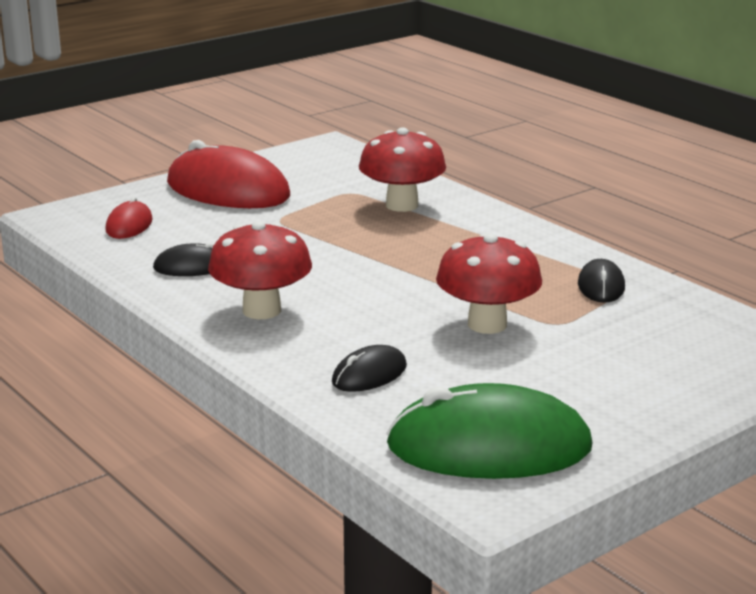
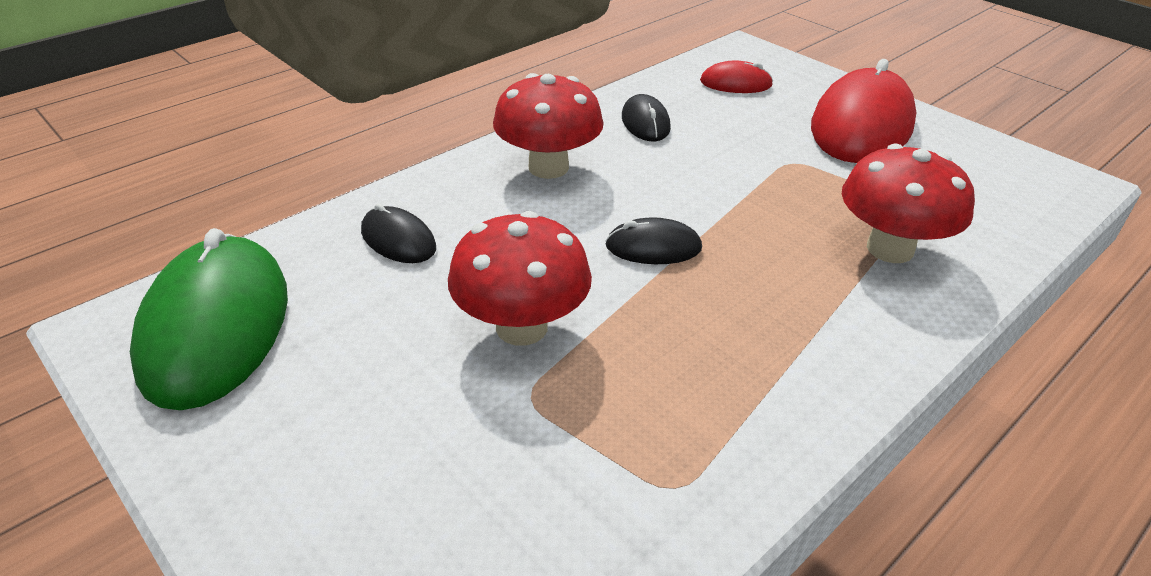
camera: 85 degrees right, 15 degrees up
(601, 286) = (665, 454): black mouse -> black mouse (653, 247)

